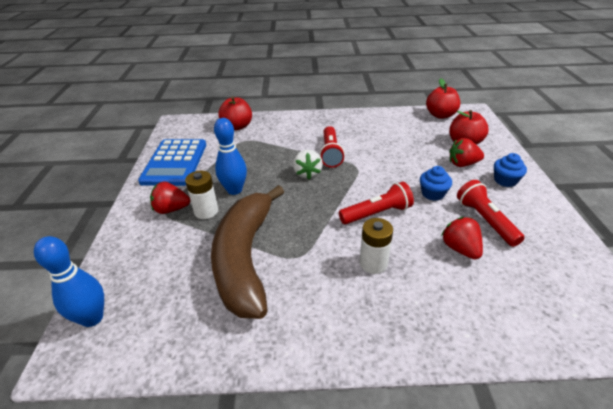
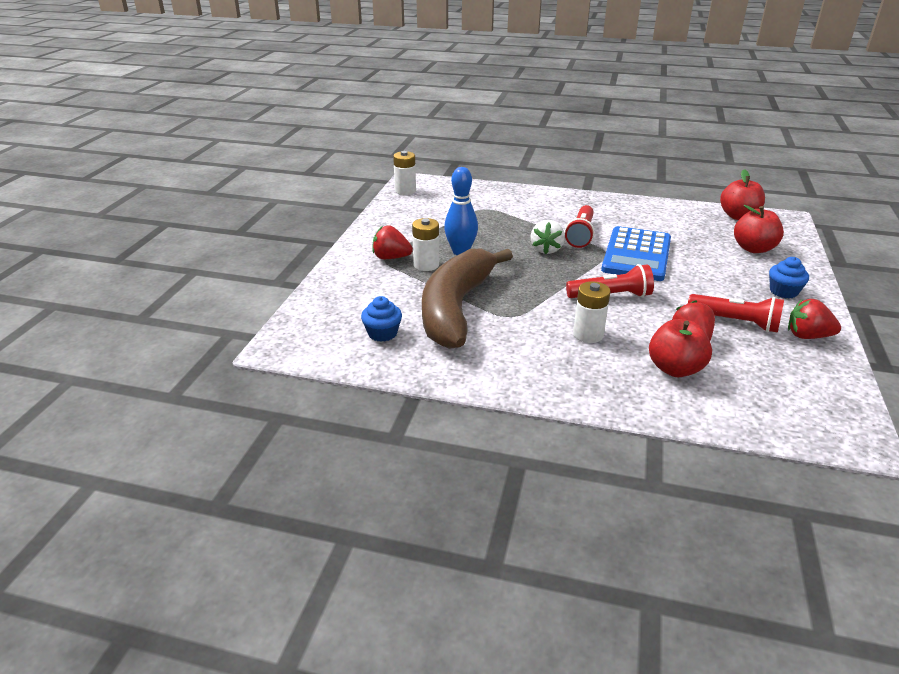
camera: 15 degrees right, 5 degrees down
(92, 318) = (304, 325): blue bowling pin -> none
(172, 133) = (405, 191): none -> white battery
(175, 163) = (403, 218): blue calculator -> blue calculator (637, 255)
(237, 126) = (480, 194): red apple -> red apple (675, 369)
(432, 194) = (685, 289): blue cupcake -> blue cupcake (382, 333)
(462, 164) = (738, 268): red strawberry -> red strawberry (807, 336)
(485, 220) = (735, 322): red flashlight -> red flashlight turned 120 degrees clockwise

